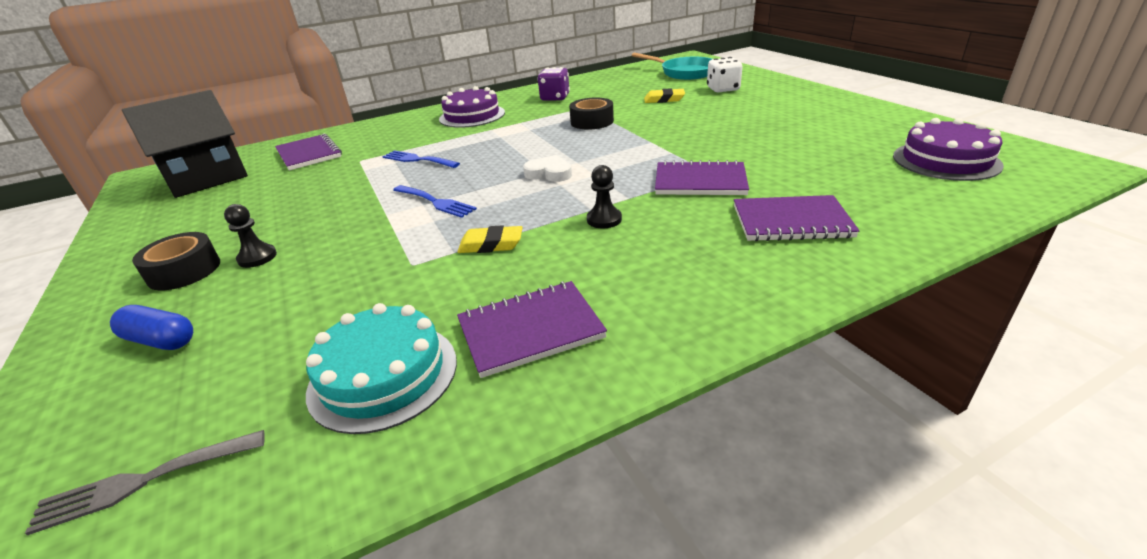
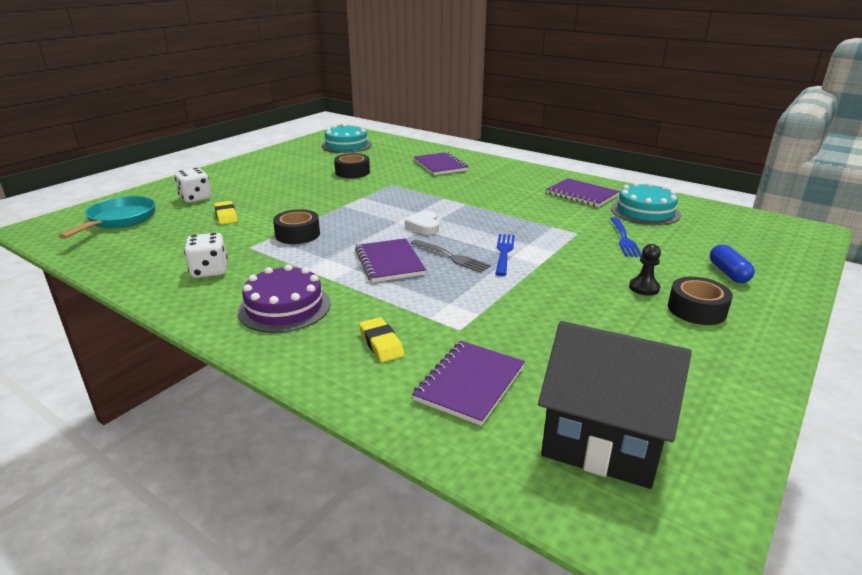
camera: 120 degrees left, 5 degrees down
(143, 481) = (748, 231): grey fork -> grey fork (452, 257)
(417, 160) = (435, 291): blue fork -> blue fork (624, 239)
(491, 245) = (533, 219): yellow eraser -> yellow eraser (381, 344)
(555, 98) = (209, 271): purple dice -> white dice
(604, 219) = (475, 199): black pawn -> none
(700, 181) = (407, 185): purple notebook -> purple notebook (389, 262)
(780, 154) = (352, 172): none -> black tape
(946, 160) = (346, 145): purple cake -> turquoise cake

